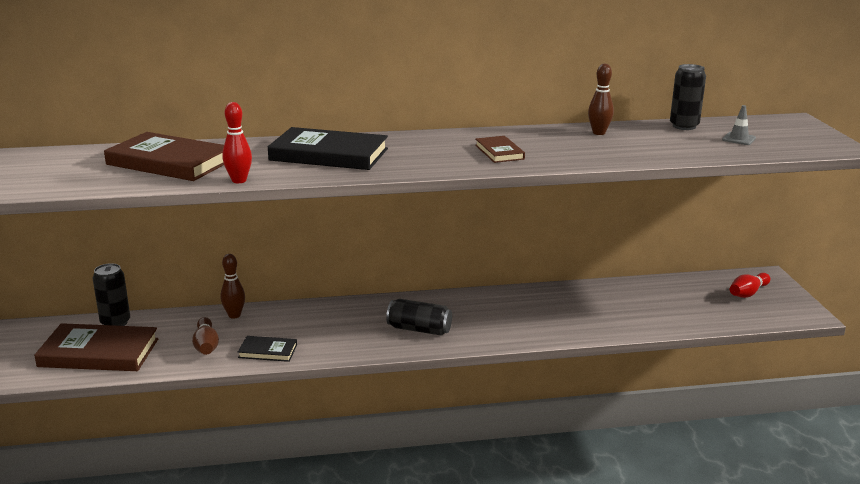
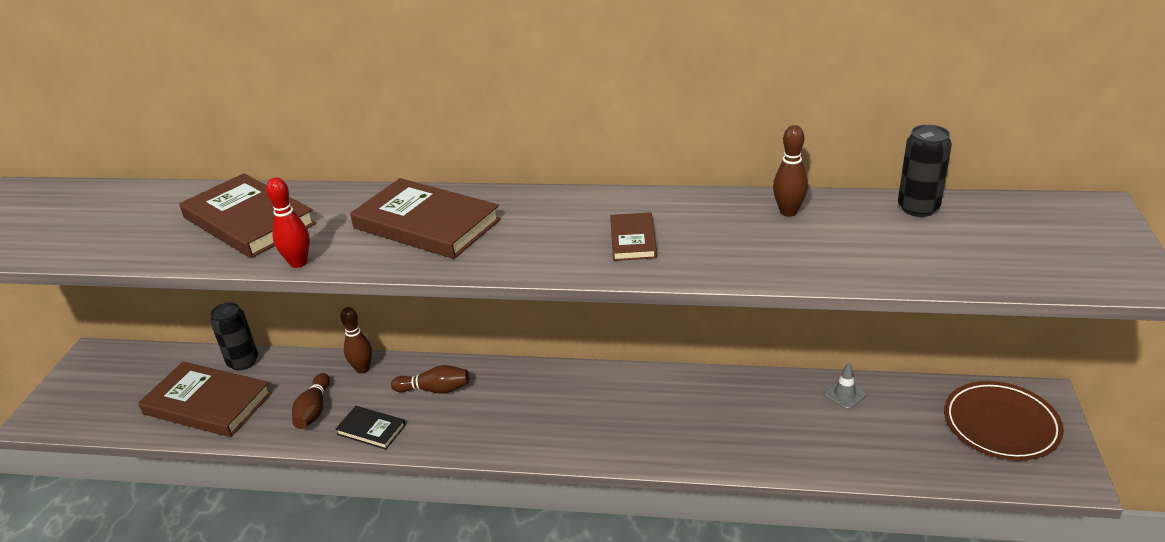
camera: 20 degrees right, 10 degrees up
(308, 321) = (435, 389): none -> brown bowling pin
(329, 154) = (426, 224): black book -> brown book
(419, 329) = (549, 422): black can -> none
(738, 139) = (985, 244): grey traffic cone -> grey traffic cone (844, 394)
(748, 293) = (1001, 425): red bowling pin -> brown plate

